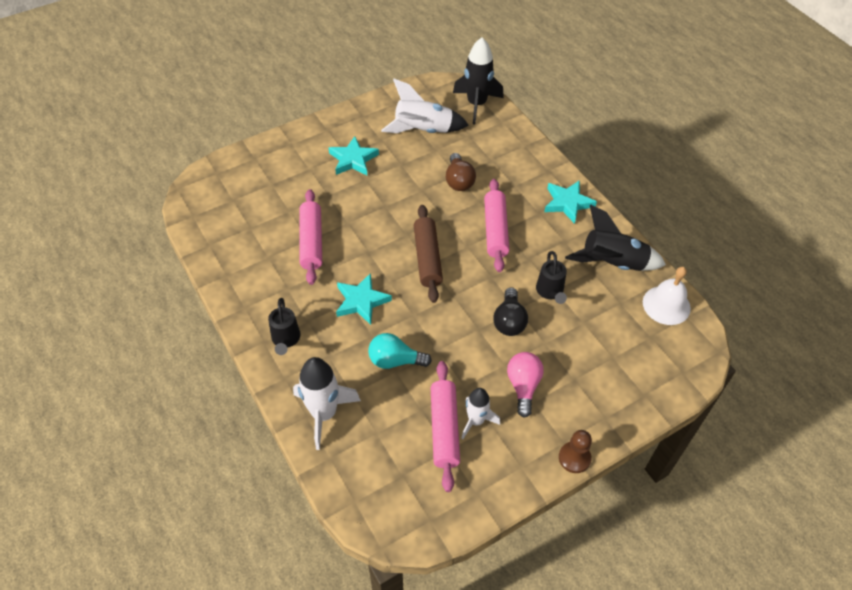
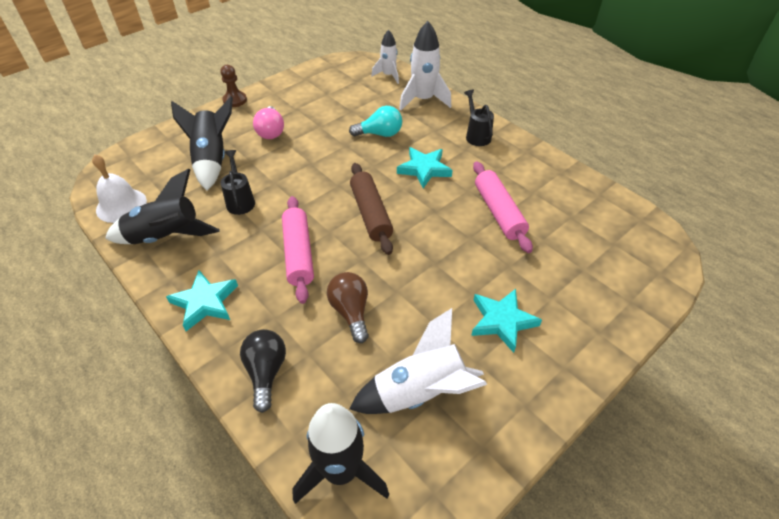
camera: 170 degrees right, 5 degrees down
(444, 429) = (331, 103): pink rolling pin -> none
(476, 421) = (308, 109): white rocket -> white rocket (388, 75)
(509, 321) = (282, 172): black light bulb -> black light bulb (266, 372)
(587, 351) = (212, 160): none -> black rocket

